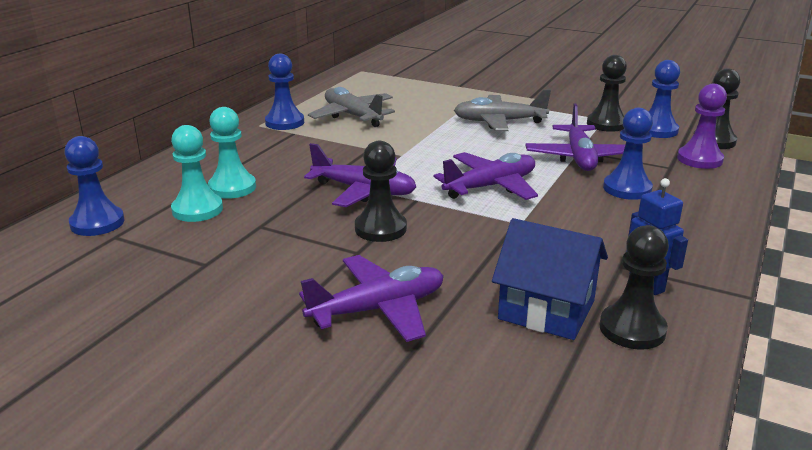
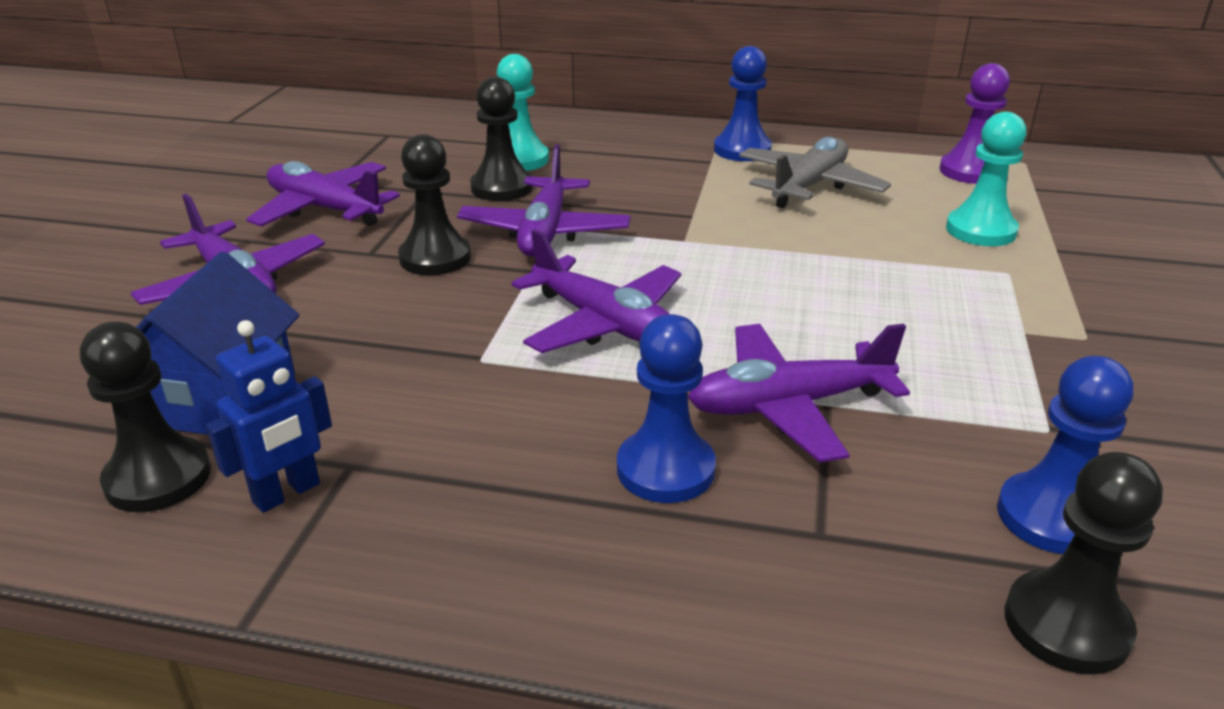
camera: 75 degrees right, 5 degrees up
(97, 223) = (414, 122): blue pawn -> none
(197, 210) = (456, 155): turquoise pawn -> turquoise pawn (980, 230)
(261, 269) = (325, 209): none -> purple plane
(499, 122) = (902, 306): grey plane -> none
(606, 124) = (1018, 435): black pawn -> black pawn (502, 188)
(699, 159) = (904, 588): purple pawn -> purple pawn (970, 171)

